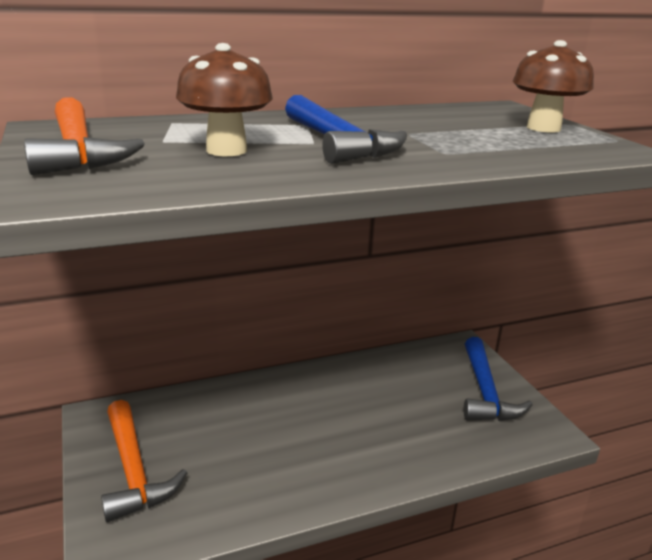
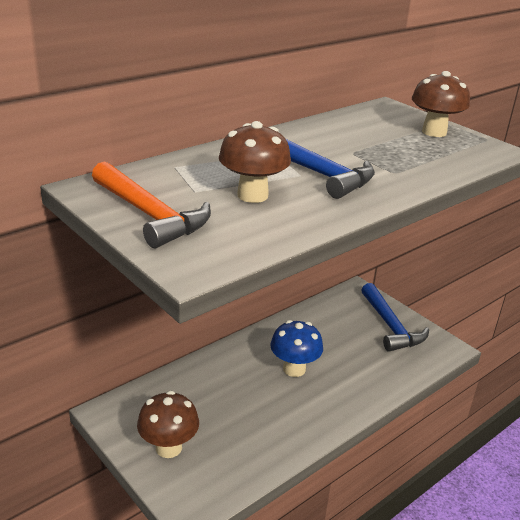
camera: 20 degrees left, 5 degrees up
(133, 470) = (168, 447): orange hammer -> brown mushroom
(335, 416) = (294, 369): none -> blue mushroom

